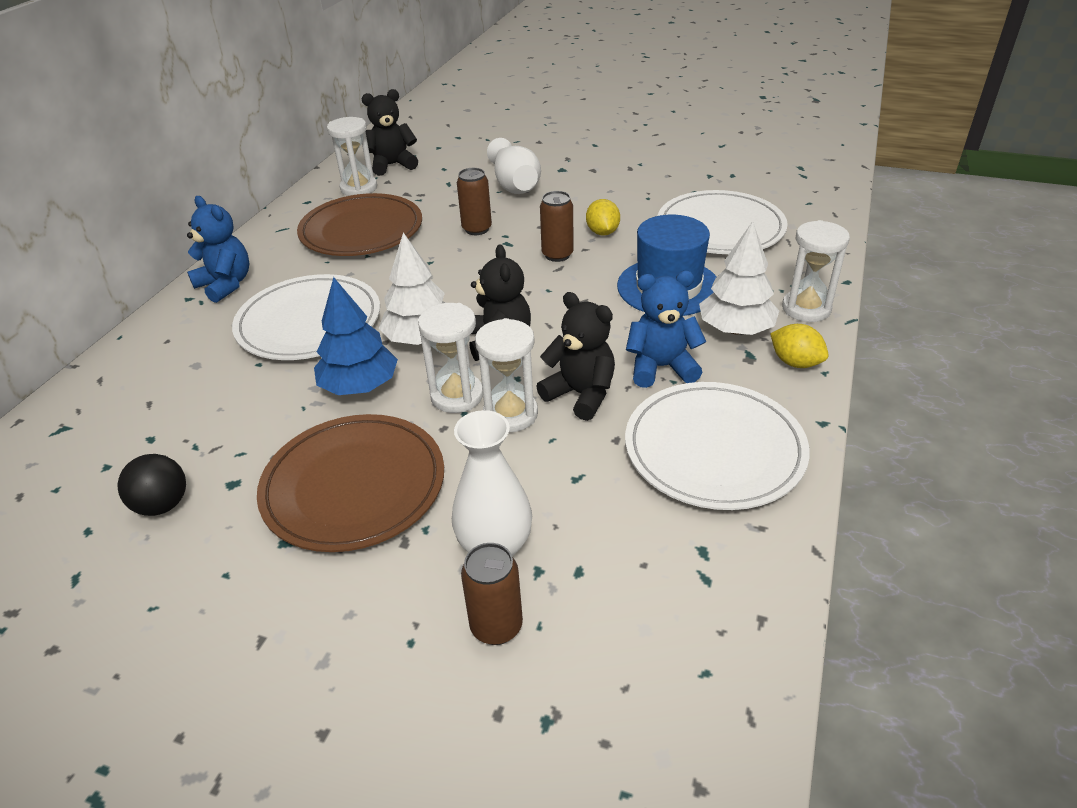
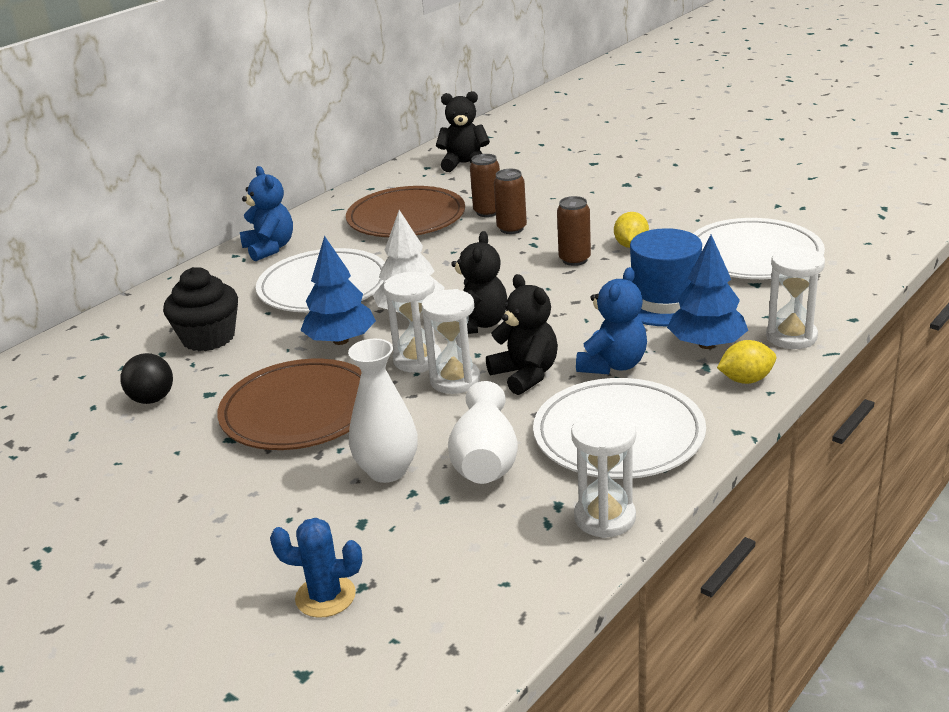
camera: 20 degrees right, 10 degrees down
(200, 408) = (208, 338): none -> black cupcake
(359, 188) = (422, 181): white hourglass -> white hourglass (605, 518)
(496, 626) = (358, 522): brown can -> brown can (487, 212)
(510, 749) = (325, 596): none -> blue cactus
(514, 184) = (571, 193): white vase -> white vase (485, 459)
(661, 367) = (613, 365): blue teddy bear -> blue teddy bear turned 105 degrees clockwise
(736, 329) = (706, 344): white tree -> blue tree
(795, 362) = (746, 380): yellow lemon -> yellow lemon turned 75 degrees counterclockwise

